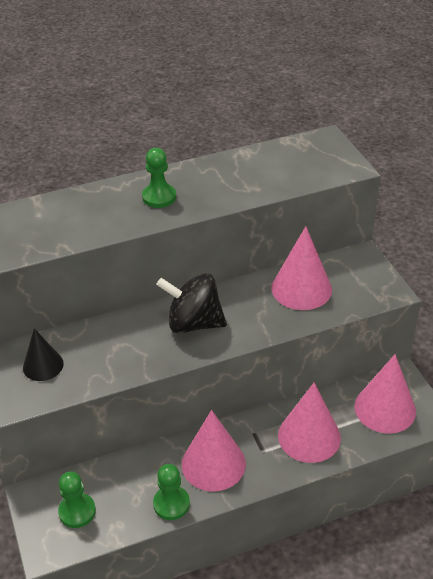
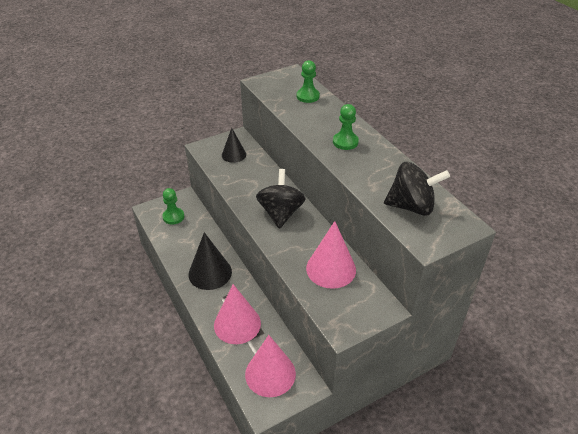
camera: 80 degrees right, 0 degrees up
(171, 504) = (178, 256): green pawn -> green pawn (308, 96)
(213, 463) = (210, 273): pink cone -> black cone
(292, 167) = (411, 206): none -> black spinning top

